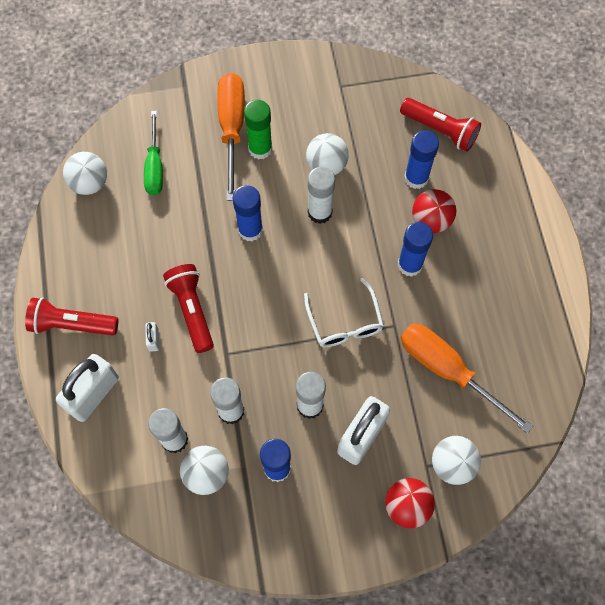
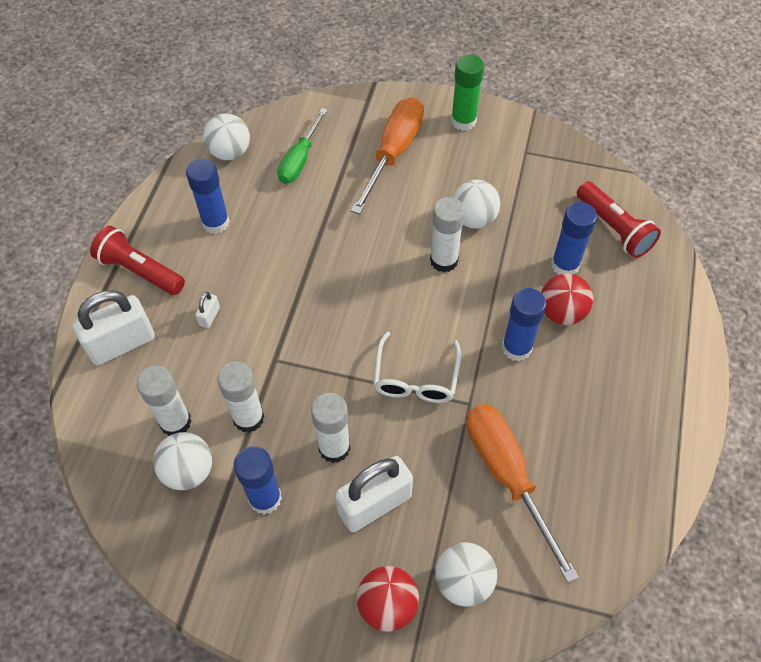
camera: 25 degrees right, 10 degrees down
(192, 310) = (263, 303): red flashlight -> none
(250, 230) = (363, 251): blue glue stick -> blue glue stick (216, 223)
(260, 149) = (412, 180): green glue stick -> green glue stick (463, 121)

